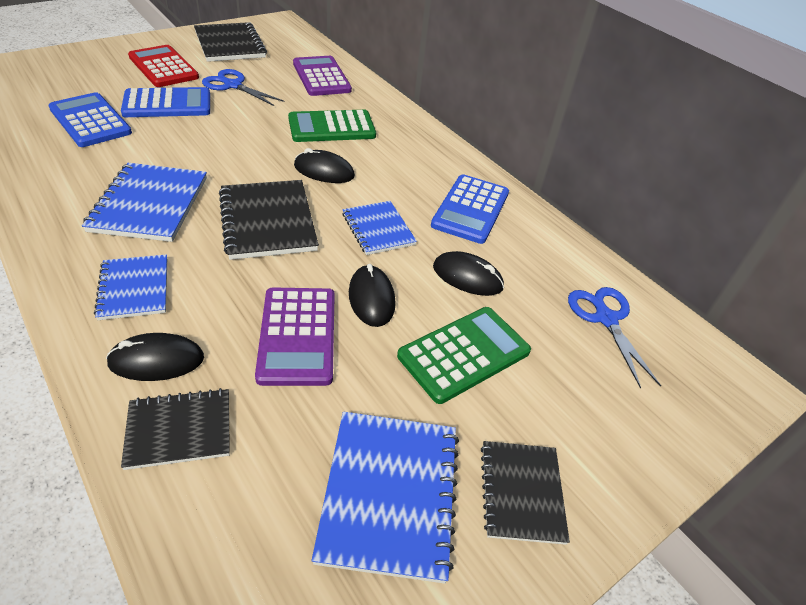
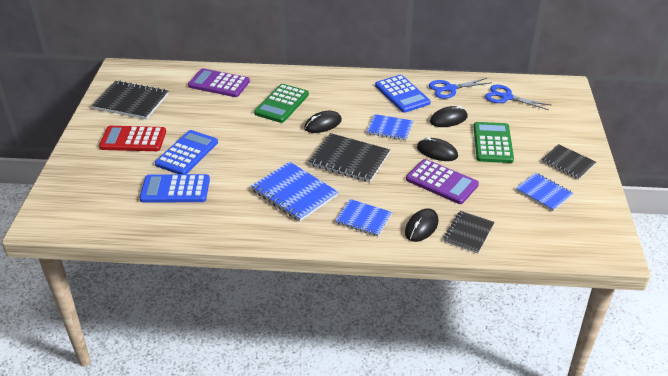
camera: 45 degrees left, 5 degrees down
(232, 85) = (191, 120): blue scissors -> blue scissors (449, 89)
(390, 494) = (543, 193): blue notebook -> blue notebook, size x0.64

